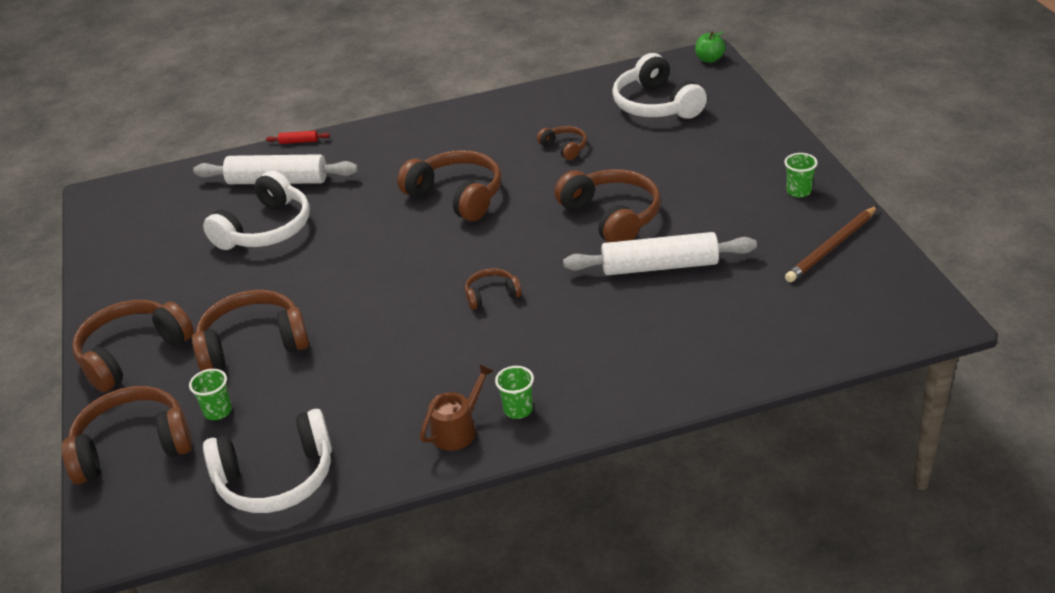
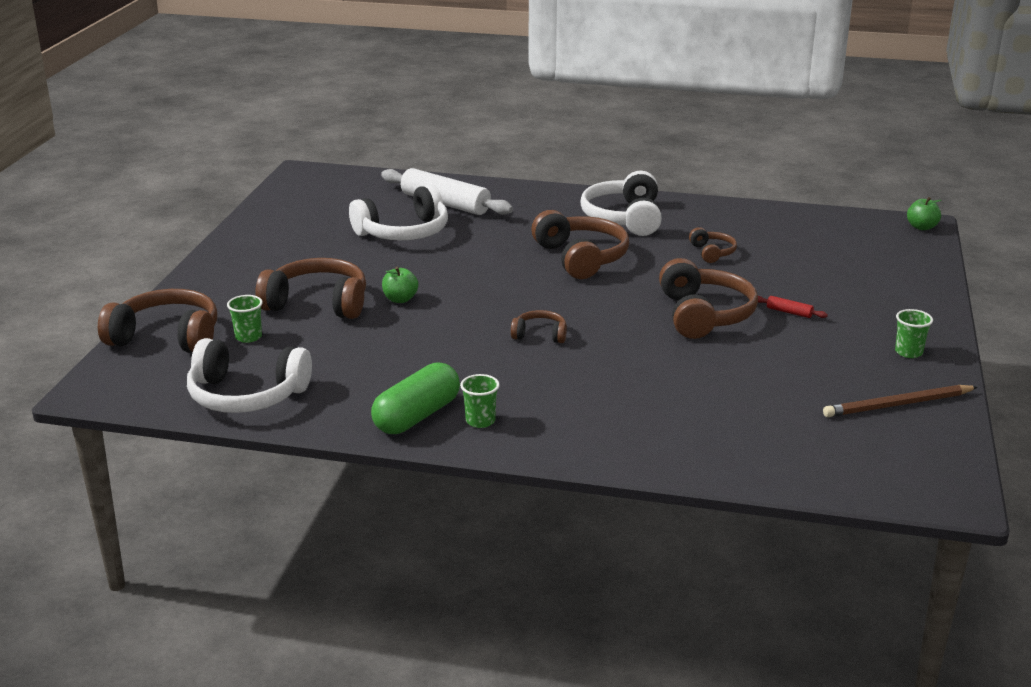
camera: 25 degrees right, 10 degrees down
(133, 354) = (225, 279): brown headphones -> none
(299, 141) = (488, 182): red rolling pin -> red rolling pin (789, 312)
(330, 307) = (400, 299): none -> green apple
(458, 430) = (417, 416): brown watering can -> green capsule
(656, 105) = (832, 246): white headphones -> white headphones (624, 218)
(660, 266) = (712, 364): white rolling pin -> none

